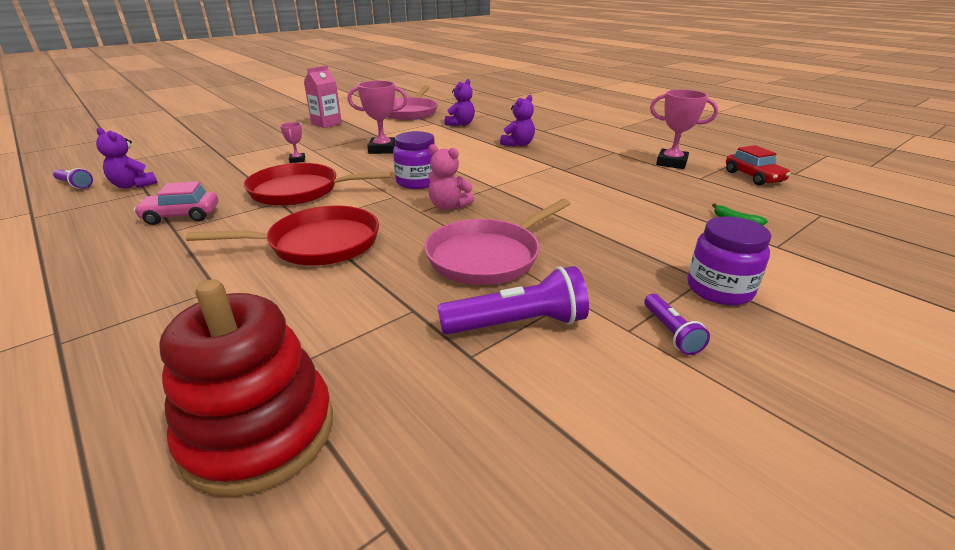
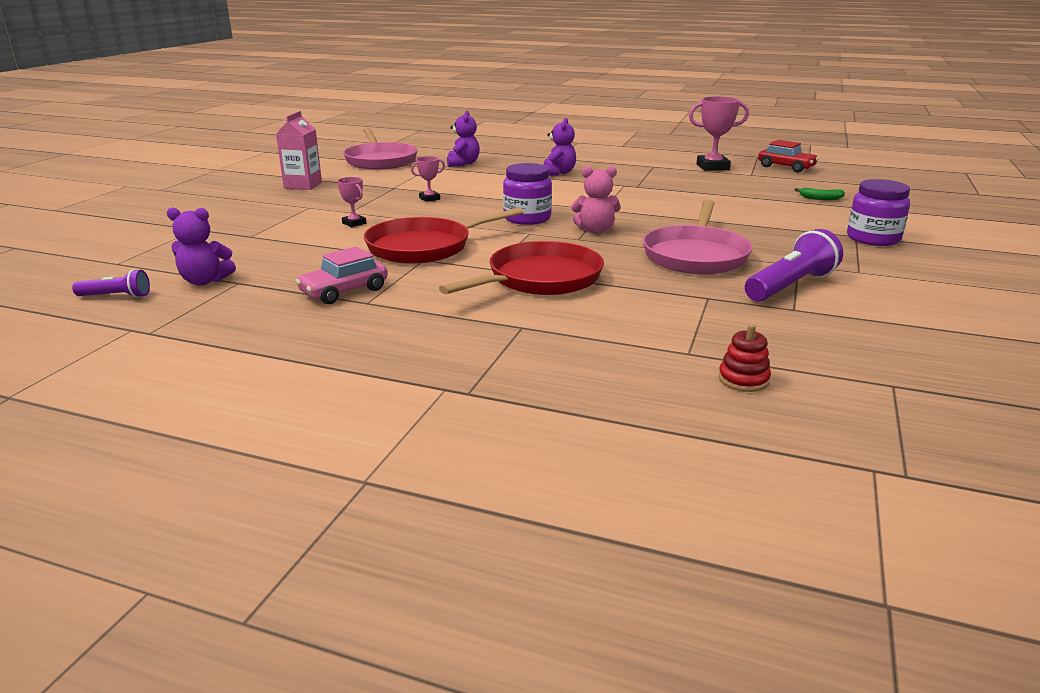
camera: 30 degrees left, 5 degrees down
(259, 432) = (743, 379): red stacking toy -> red stacking toy, size x0.41
(382, 149) = (429, 198): pink trophy -> pink trophy, size x0.53
(671, 332) = (883, 266): purple flashlight -> none

